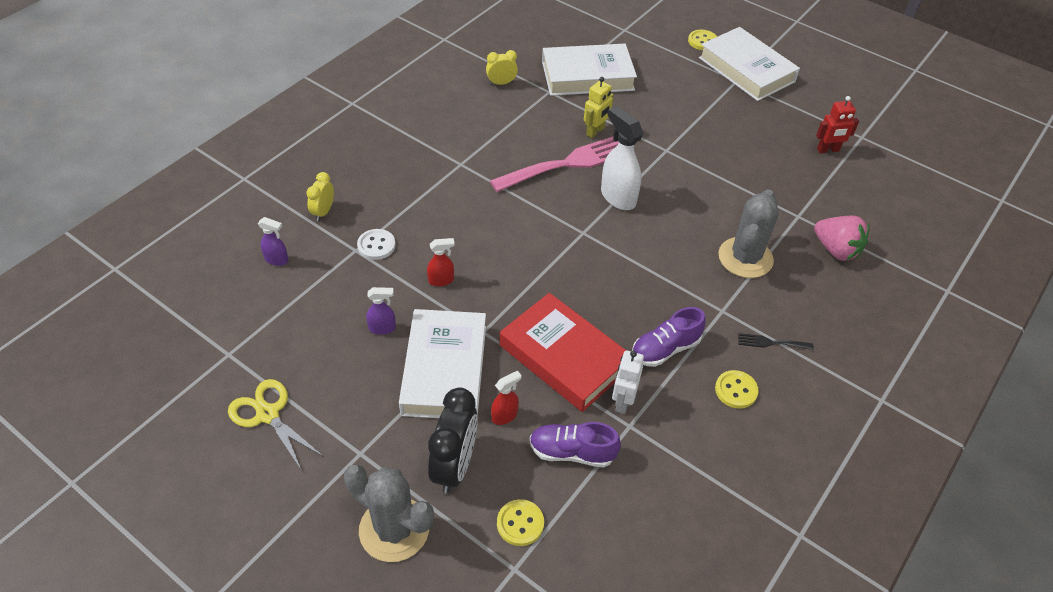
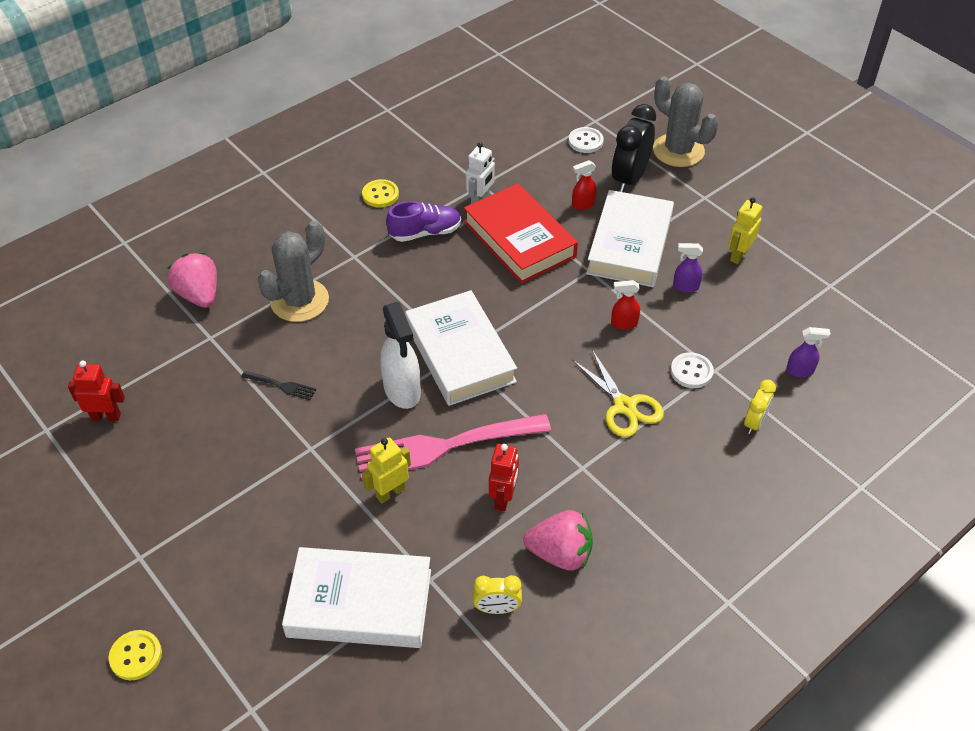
camera: 165 degrees left, 0 degrees up
(267, 414) = (785, 233): yellow scissors -> yellow scissors (625, 406)
(277, 260) = (800, 371): purple spray bottle -> purple spray bottle turned 150 degrees clockwise
(324, 375) = (738, 255): none -> yellow robot
(467, 113) = (560, 554): none -> pink strawberry
(514, 138) = (503, 498): none -> red robot
(520, 523) = (585, 141): yellow button -> white button
(572, 452) = (534, 174): purple shoe -> none
(746, 70) = (110, 577): white book -> white book (460, 353)
(771, 342) = (326, 224): black fork -> black fork (282, 386)

